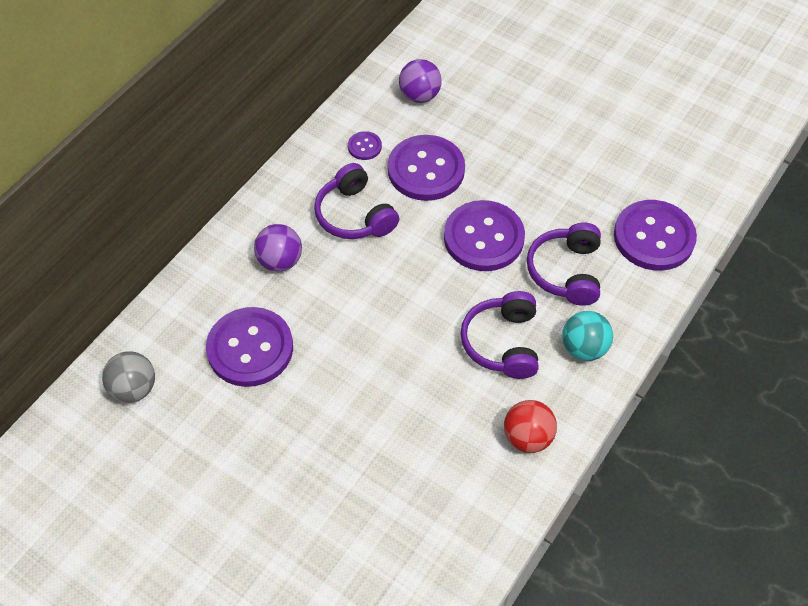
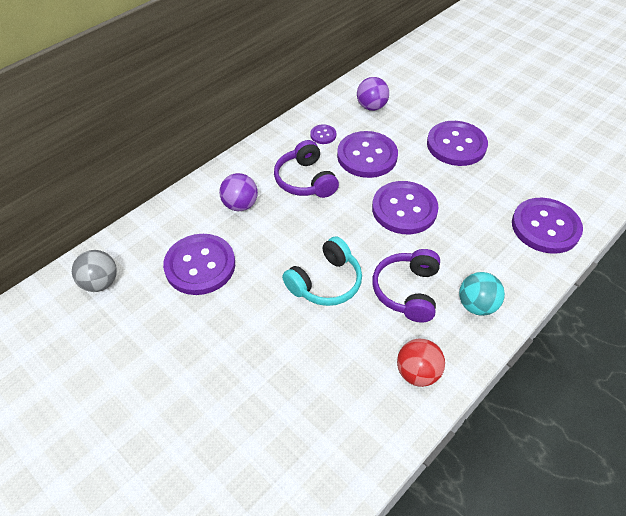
camera: 10 degrees right, 5 degrees down
(405, 346) = (325, 282): none -> turquoise headphones
(535, 138) = (456, 145): none -> purple button
(566, 272) = (468, 243): purple headphones -> none

